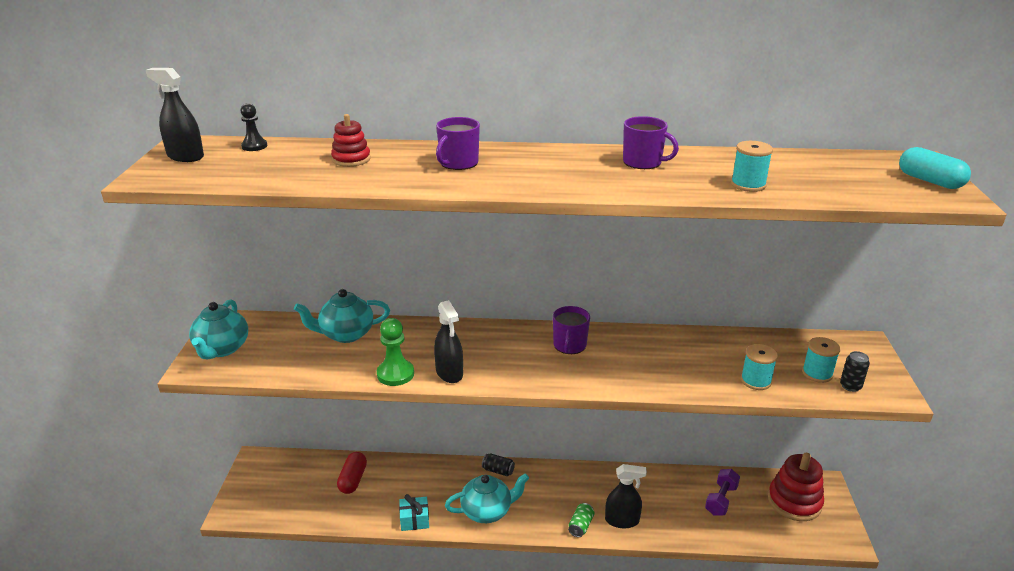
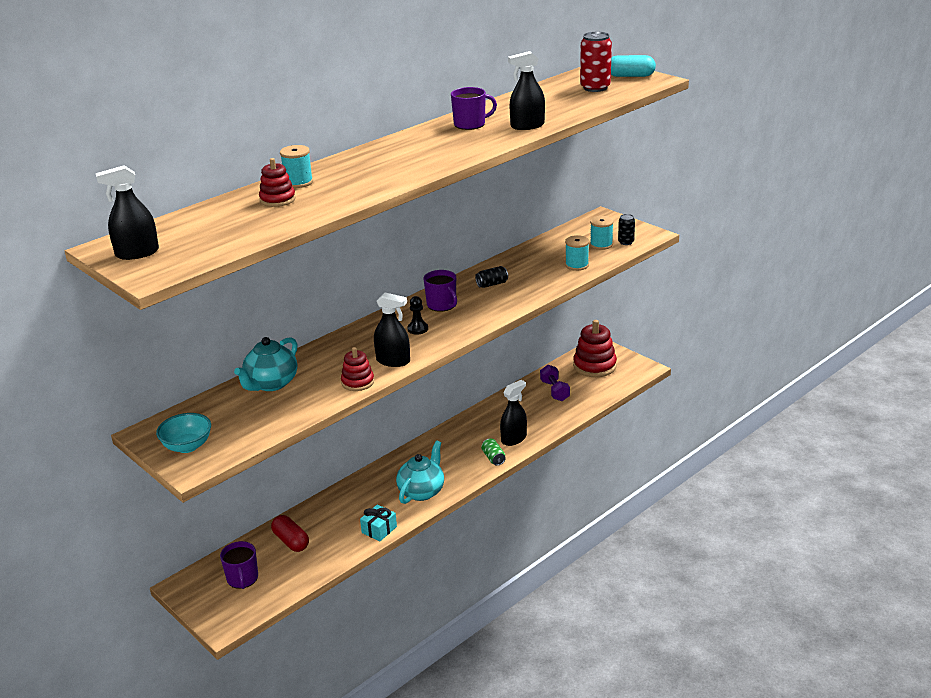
camera: 45 degrees left, 0 degrees up
(222, 349) = (187, 446): turquoise teapot -> turquoise bowl
(254, 146) = (174, 224): black pawn -> black pawn (417, 329)
(395, 374) = (357, 382): green pawn -> red stacking toy
(458, 163) = (359, 171): purple mug -> purple mug (242, 579)
(498, 470) = (392, 466): black can -> black can (492, 284)
(693, 187) = (527, 126): none -> black spray bottle
(748, 185) = (552, 113): turquoise spool -> turquoise spool (298, 182)
(856, 178) = (595, 88): none -> red can

